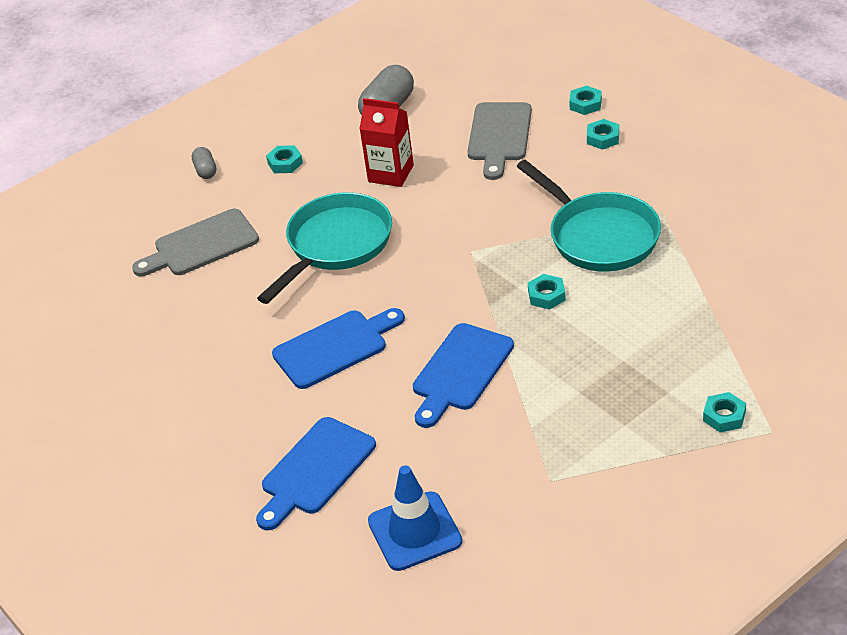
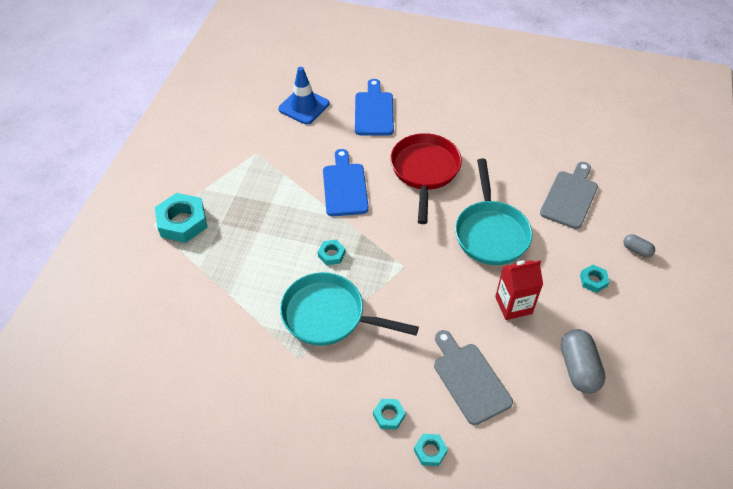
camera: 140 degrees right, 10 degrees up
(335, 347) = (425, 171): blue cutting board -> red pan
(724, 416) = (182, 222): turquoise nut -> turquoise nut, size x1.97

